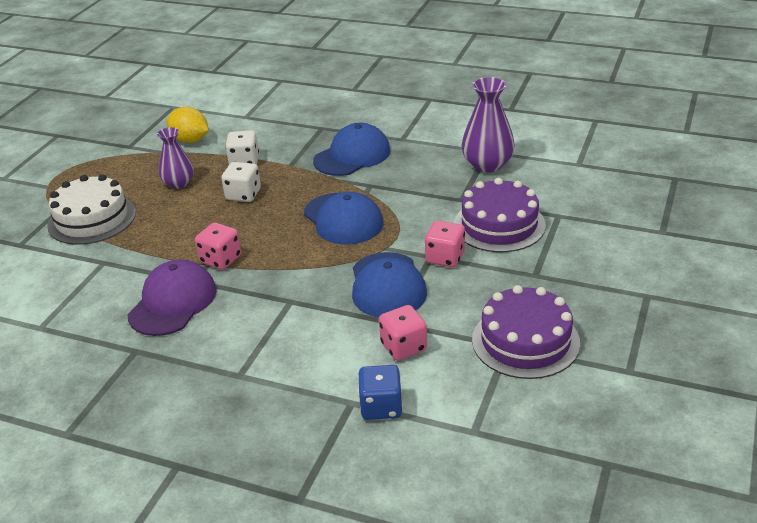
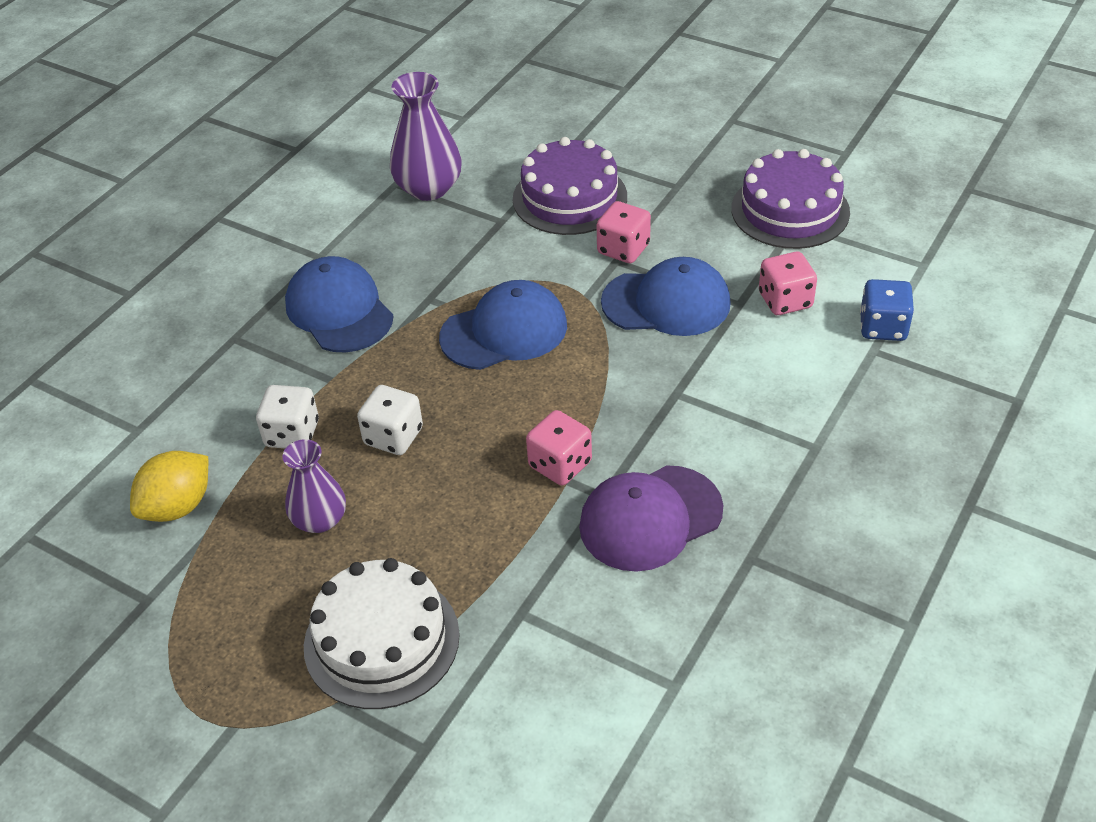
camera: 80 degrees left, 10 degrees up
(173, 302) = (650, 518): purple cap -> purple cap turned 60 degrees counterclockwise

